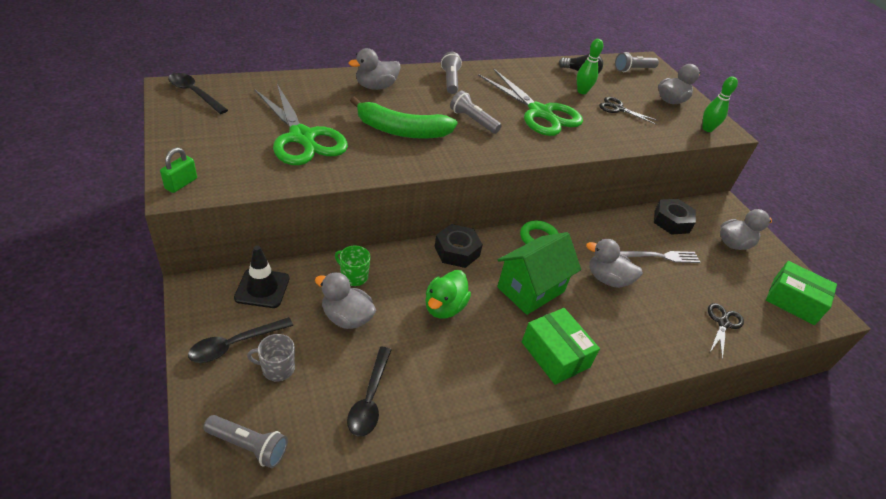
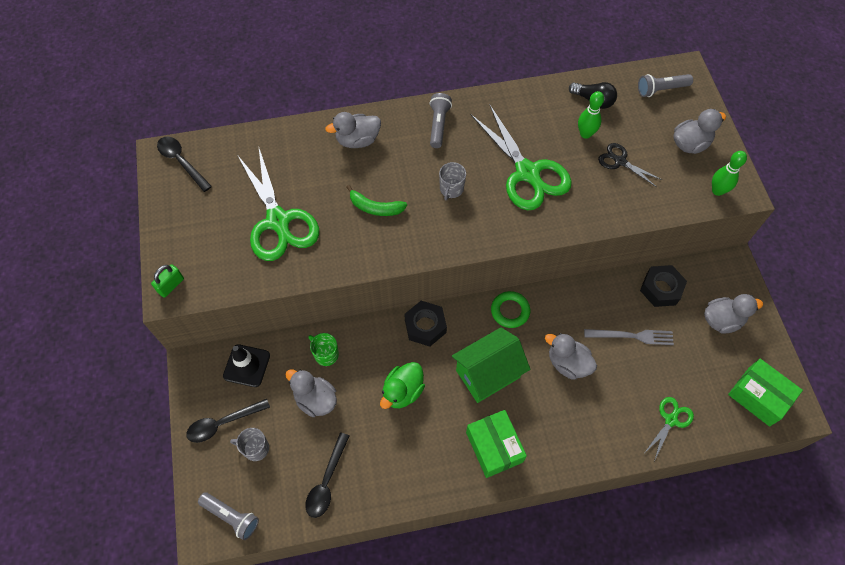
camera: 15 degrees right, 20 degrees up
(402, 131) = (375, 207): green banana -> green banana, size x0.59
(473, 121) = (451, 189): grey flashlight -> grey mug
(723, 323) = (671, 420): black scissors -> green scissors

